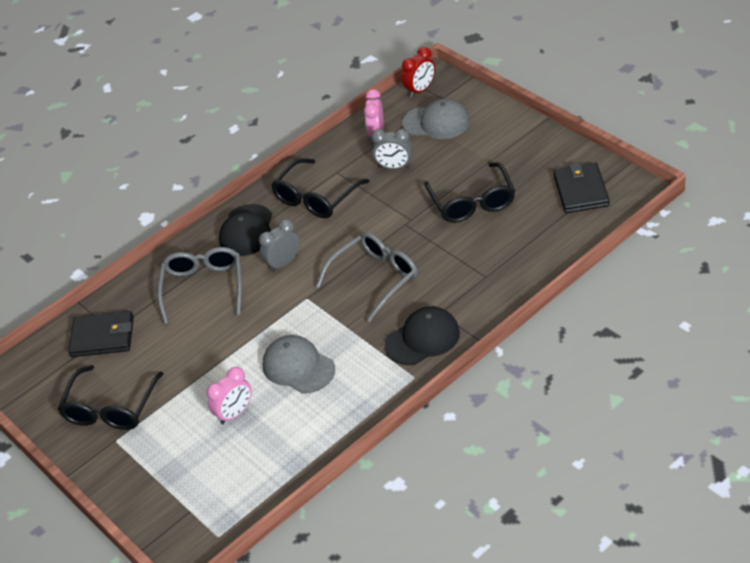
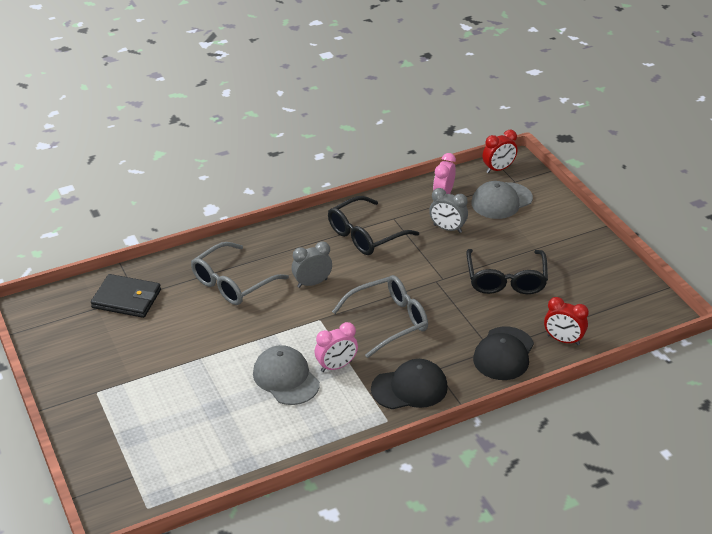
camera: 10 degrees right, 5 degrees down
(111, 408) = (105, 363): black glasses -> none
(203, 288) = (232, 283): grey glasses -> grey glasses turned 150 degrees counterclockwise
(235, 413) = (211, 402): pink clock -> pink clock (336, 366)
(246, 231) = (292, 245): black cap -> black cap (503, 354)
(436, 122) = (501, 201): grey cap -> grey cap turned 120 degrees clockwise
(550, 246) = (563, 340): none -> red clock
(581, 190) = (612, 299): black wallet -> none

